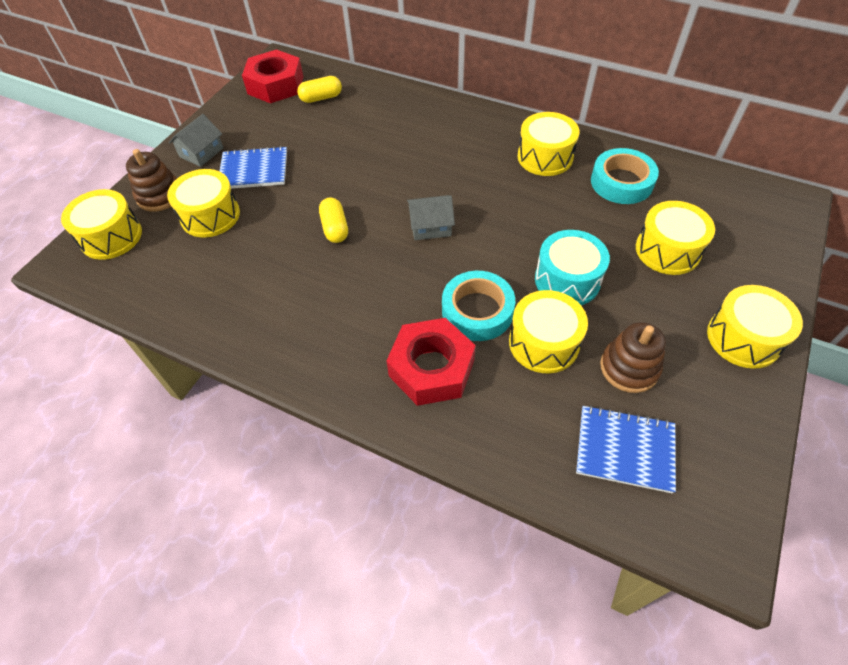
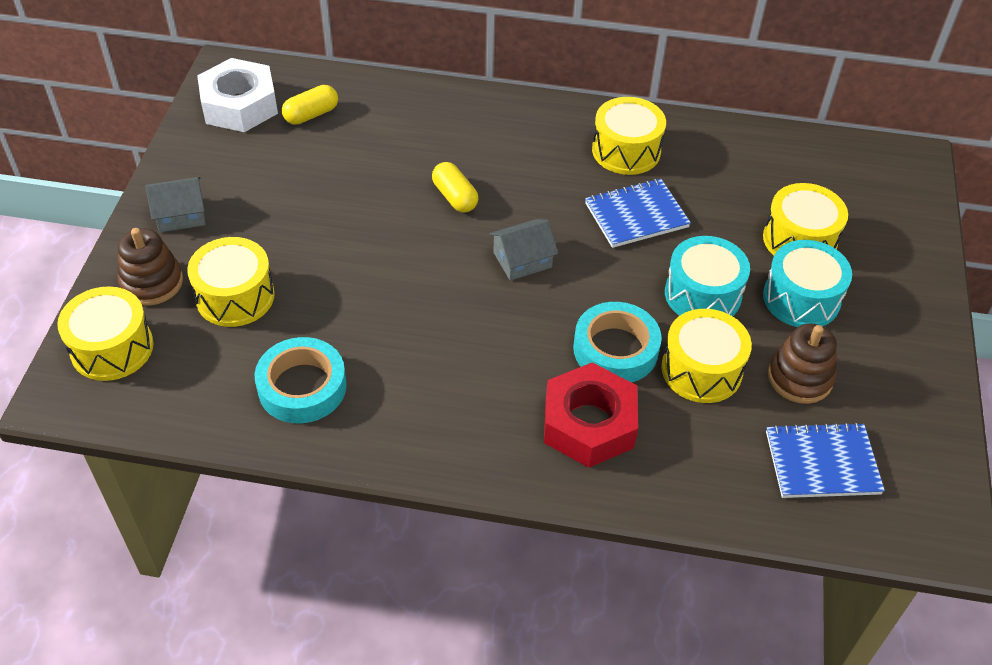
camera: 20 degrees left, 5 degrees down
(201, 152) = (181, 215): grey house -> grey house turned 60 degrees clockwise
(254, 170) = (265, 227): blue notebook -> blue notebook (636, 215)
(276, 85) = (240, 105): red nut -> white nut
(335, 228) = (406, 283): yellow capsule -> yellow capsule (455, 197)
(621, 182) = (724, 168): turquoise tape -> turquoise tape (302, 387)
(653, 299) = (801, 298): none -> turquoise drum
(743, 338) = (905, 321): yellow drum -> none

